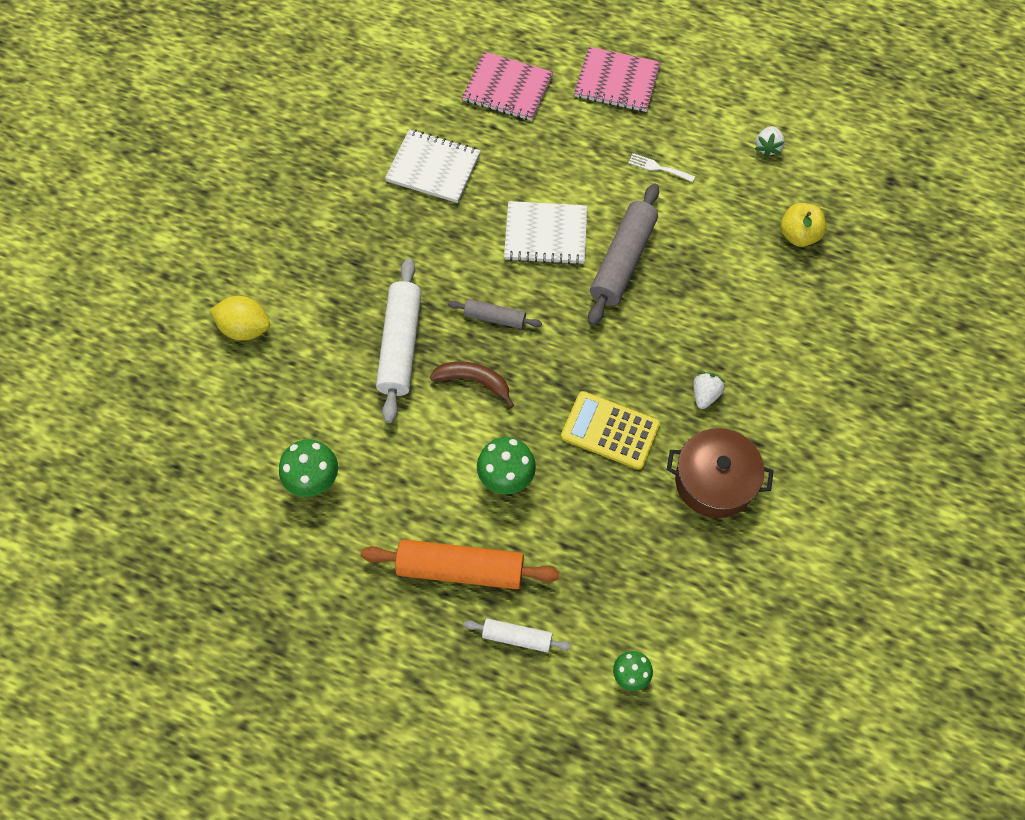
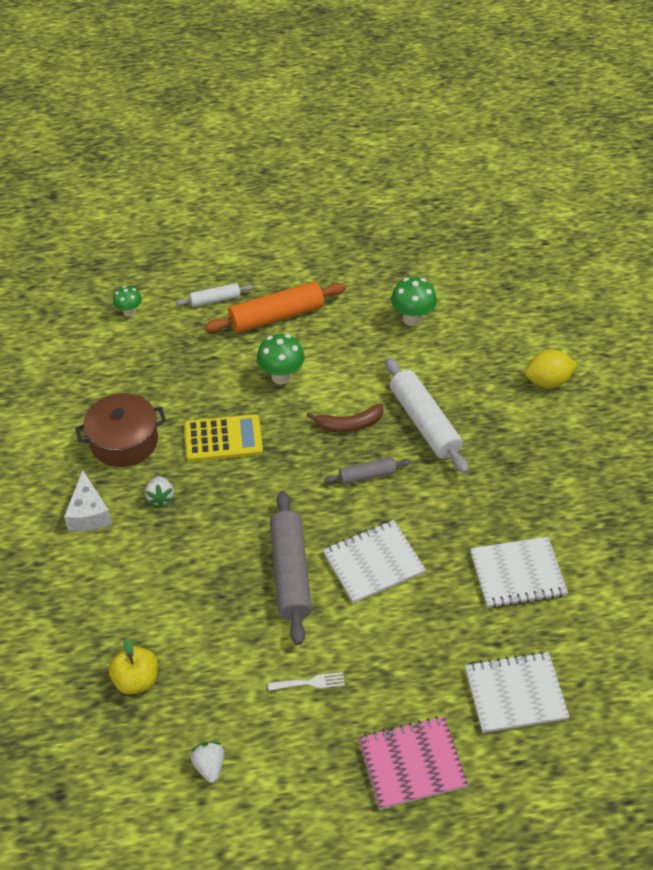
camera: 150 degrees right, 15 degrees down
(507, 88) = (515, 694): pink notebook -> white notebook
(783, 412) = (88, 513): none -> white cheese

